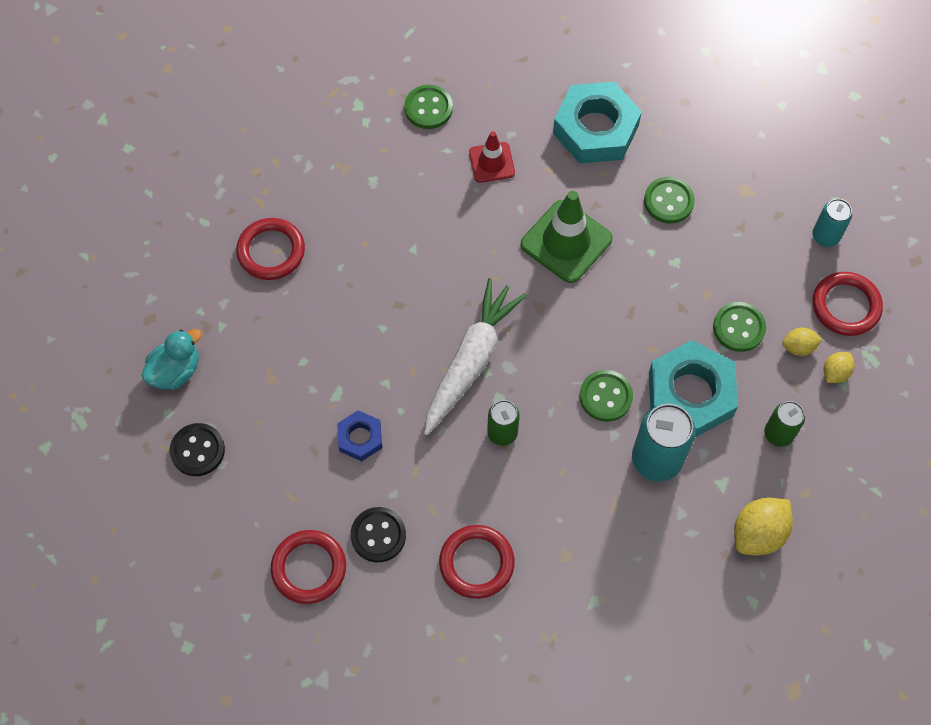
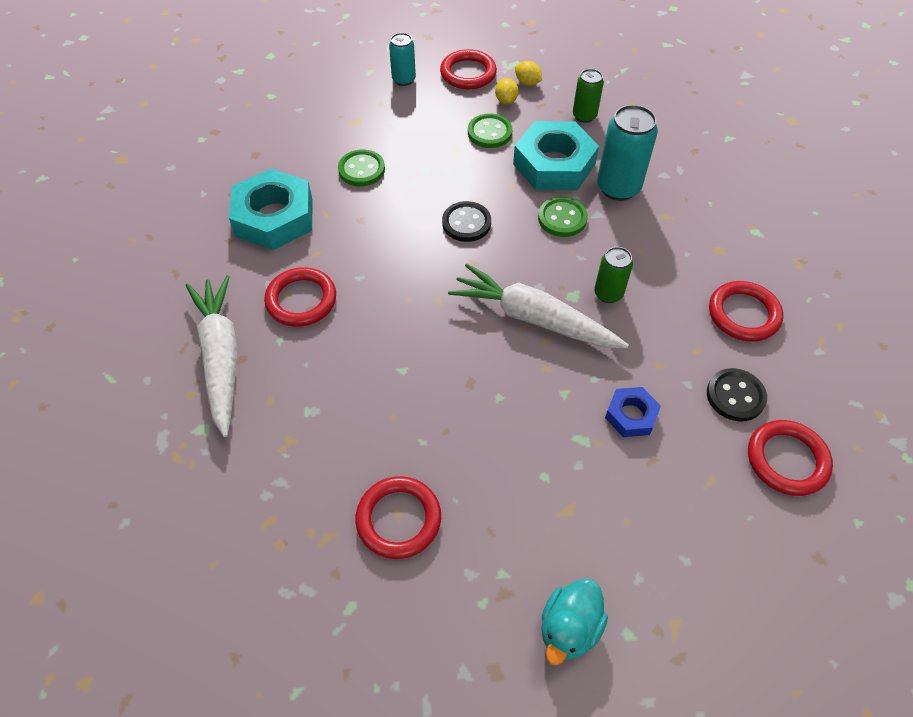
camera: 90 degrees left, 10 degrees down
(176, 371) = (569, 628): turquoise duck -> turquoise duck turned 105 degrees counterclockwise
(197, 450) = (673, 591): black button -> black button (466, 223)
(428, 108) = (221, 357): green button -> white carrot
(491, 162) = (301, 300): red traffic cone -> red ring
(566, 241) = (400, 242): green traffic cone -> none
(758, 533) = (672, 132): yellow lemon -> none

